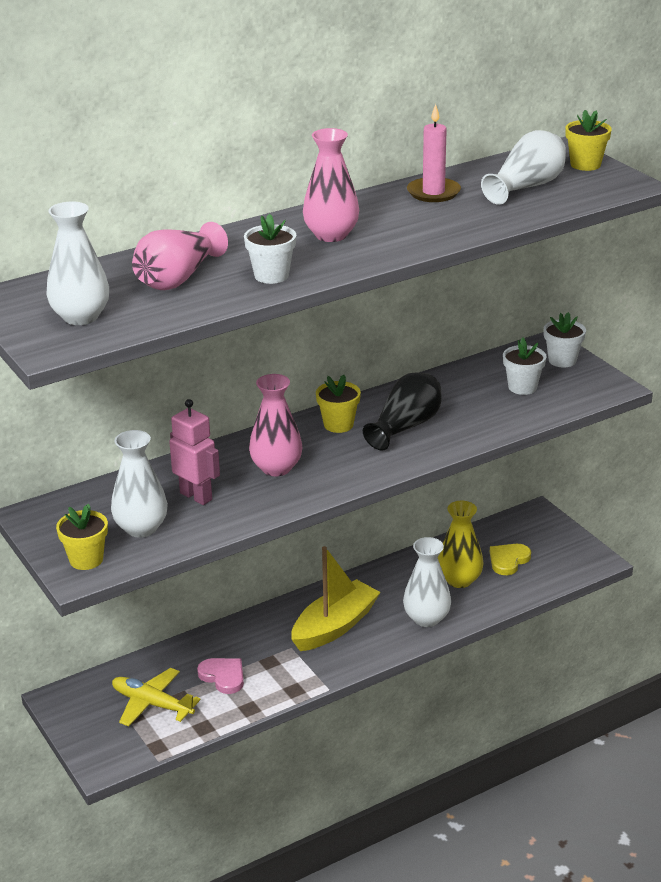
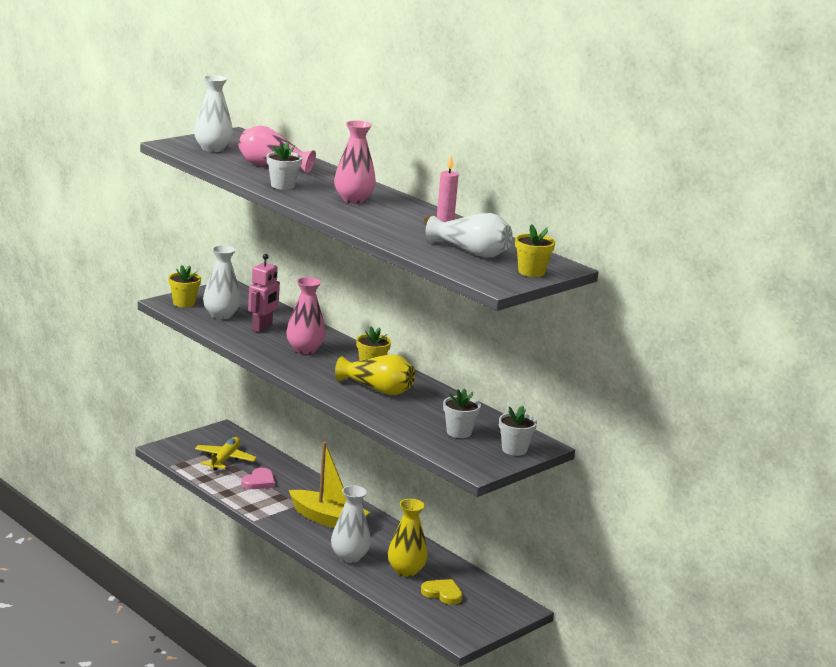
camera: 75 degrees right, 10 degrees down
(405, 426) = (377, 389): black vase -> yellow vase

